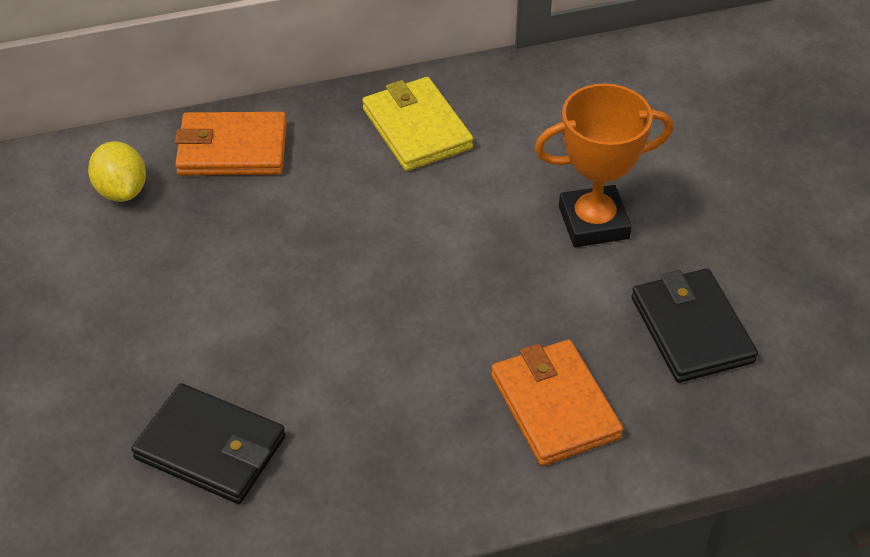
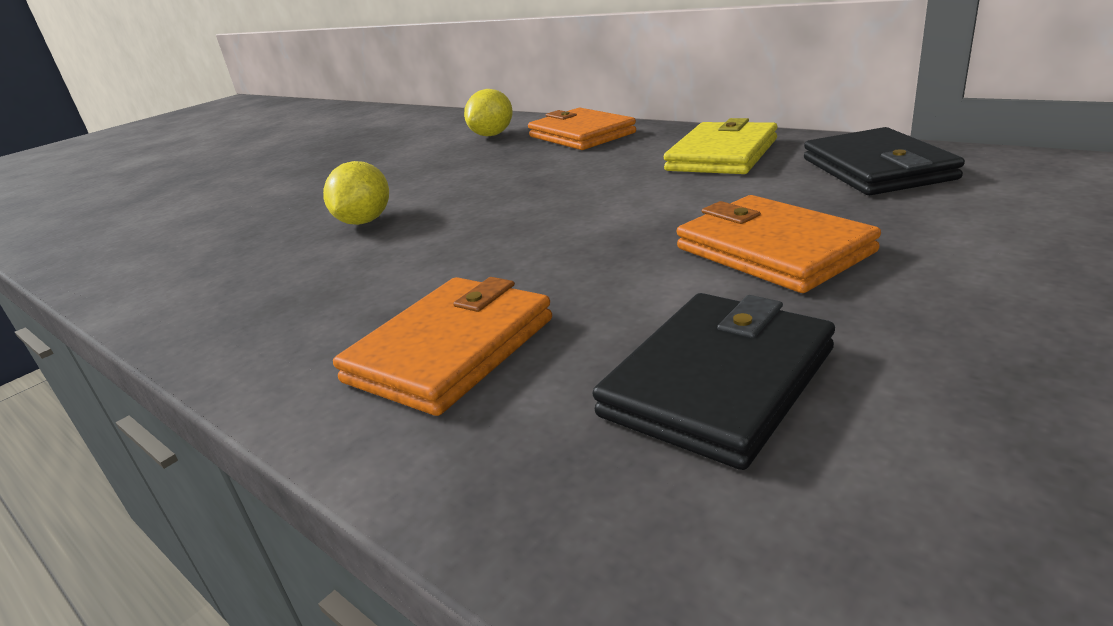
camera: 60 degrees right, 20 degrees down
(210, 448) = (262, 241): black wallet -> black wallet (876, 169)
(259, 369) = (364, 221): none -> yellow lemon
(593, 222) = (772, 250): orange trophy -> orange wallet

